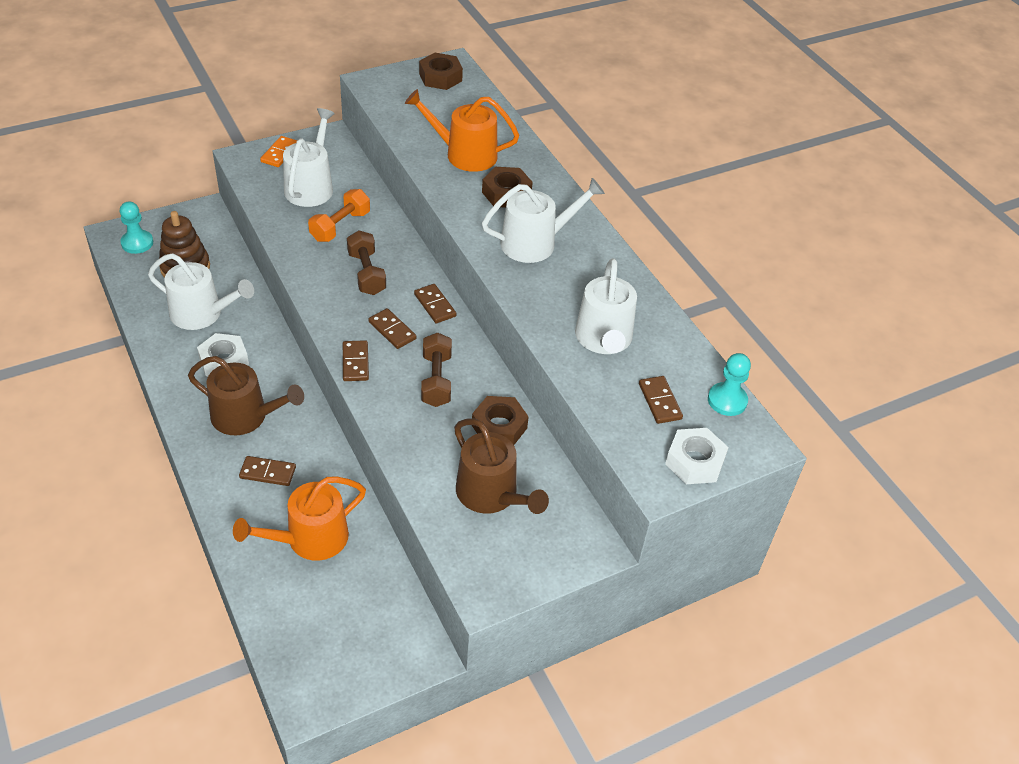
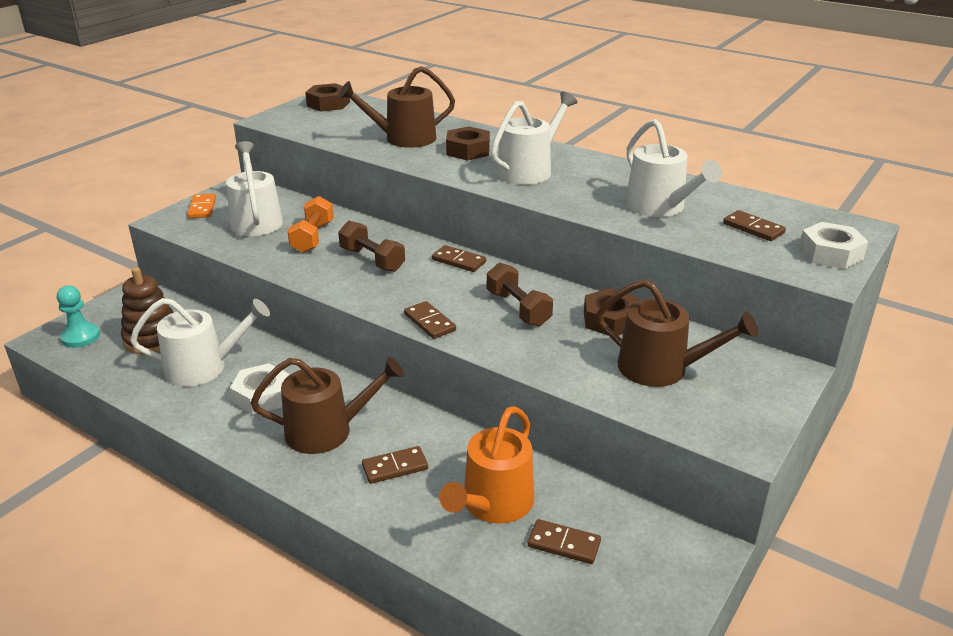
camera: 25 degrees left, 15 degrees down
(392, 330) = (439, 289): brown domino -> brown domino (564, 544)
(465, 154) = (404, 138): orange watering can -> brown watering can
(727, 400) = (799, 212): turquoise pawn -> none

